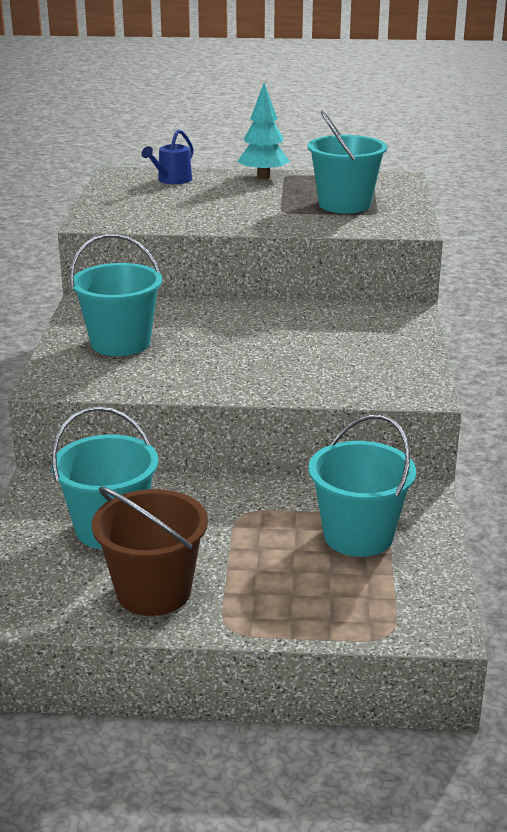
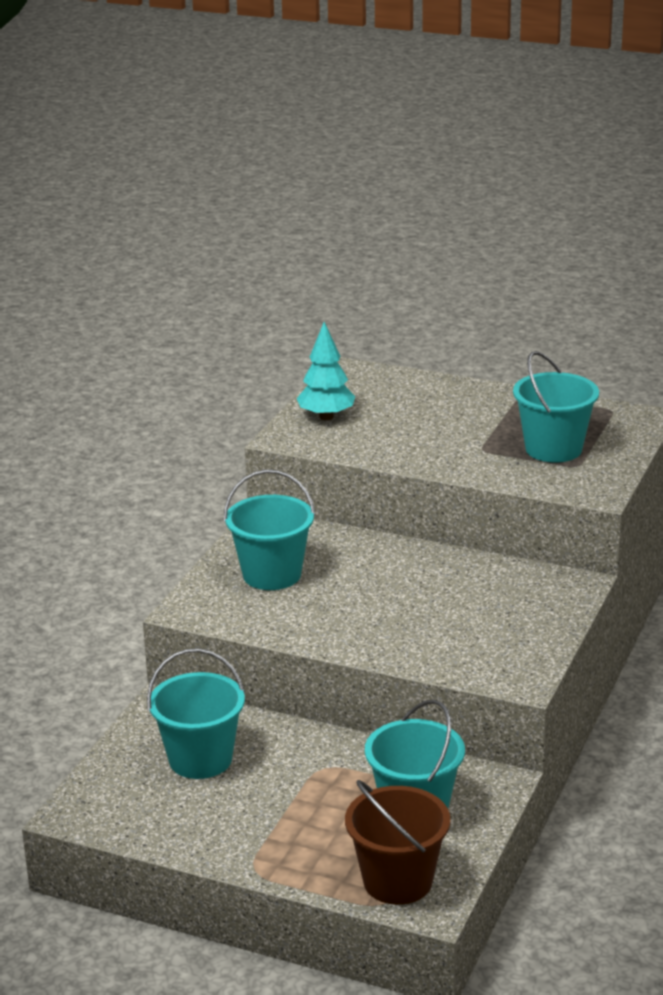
camera: 20 degrees right, 0 degrees up
(153, 592) = (208, 825): brown bucket -> brown bucket (397, 881)
(172, 180) = (396, 387): blue watering can -> none
(263, 177) = (495, 395): turquoise tree -> turquoise tree (326, 417)

